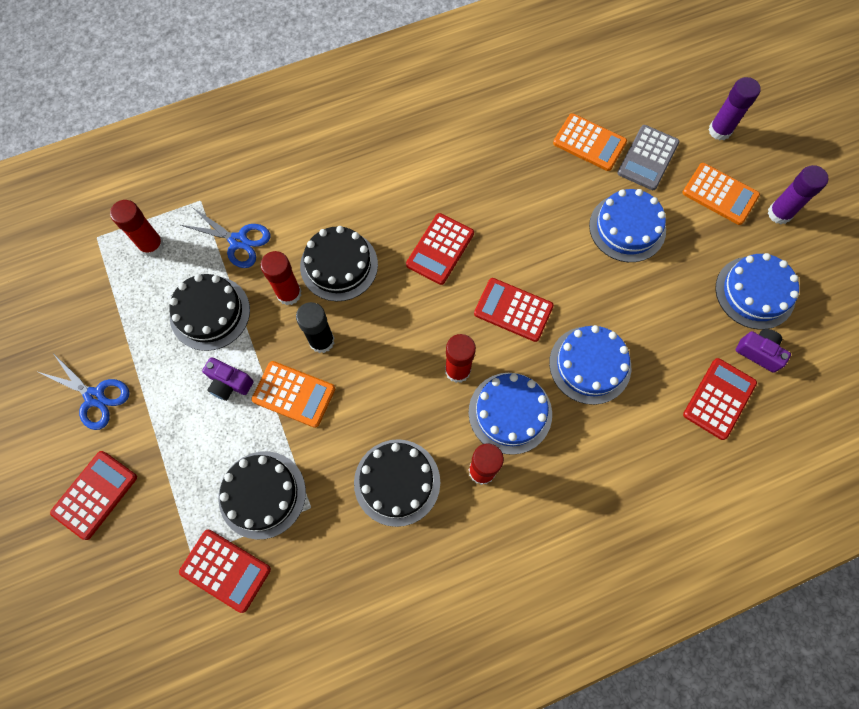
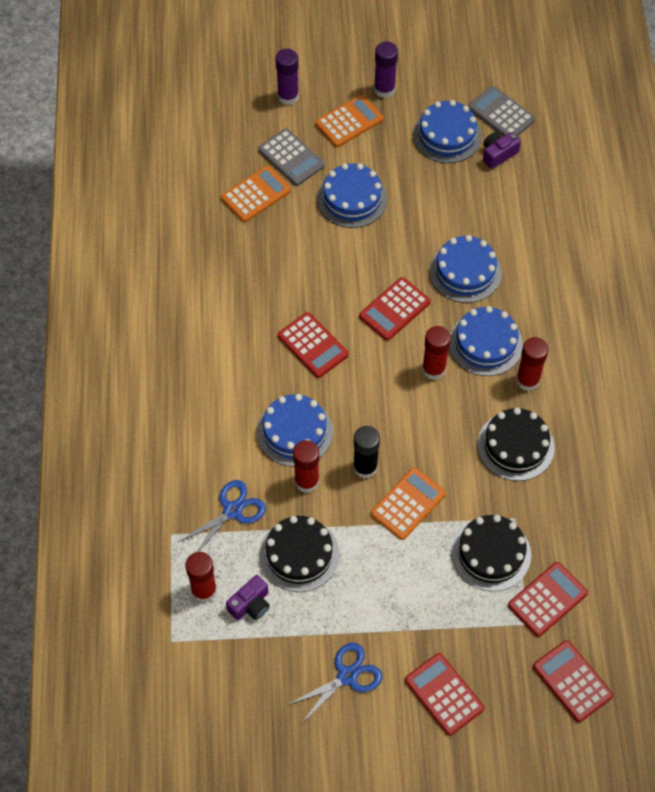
camera: 70 degrees left, 10 degrees down
(229, 383) = (377, 555): purple camera -> purple camera (250, 604)
(339, 265) = (294, 432): black cake -> blue cake
(719, 399) = (526, 196): red calculator -> red calculator (572, 681)
(814, 339) = (501, 114): none -> grey calculator

